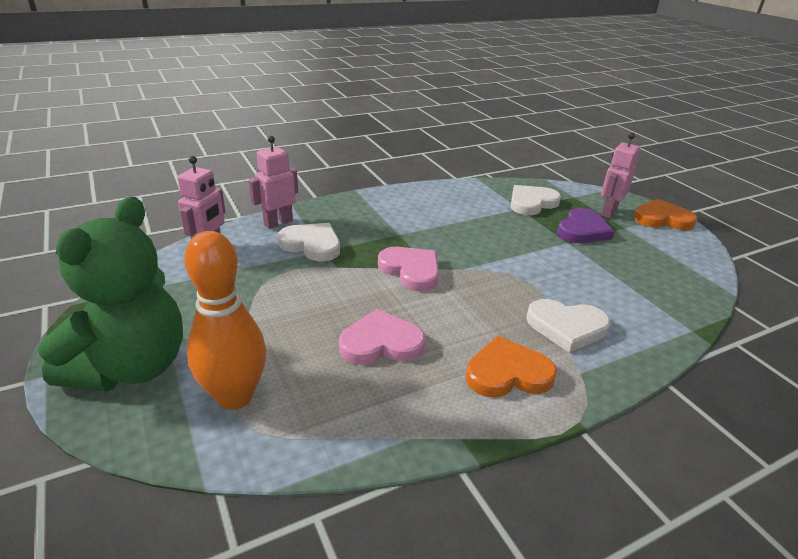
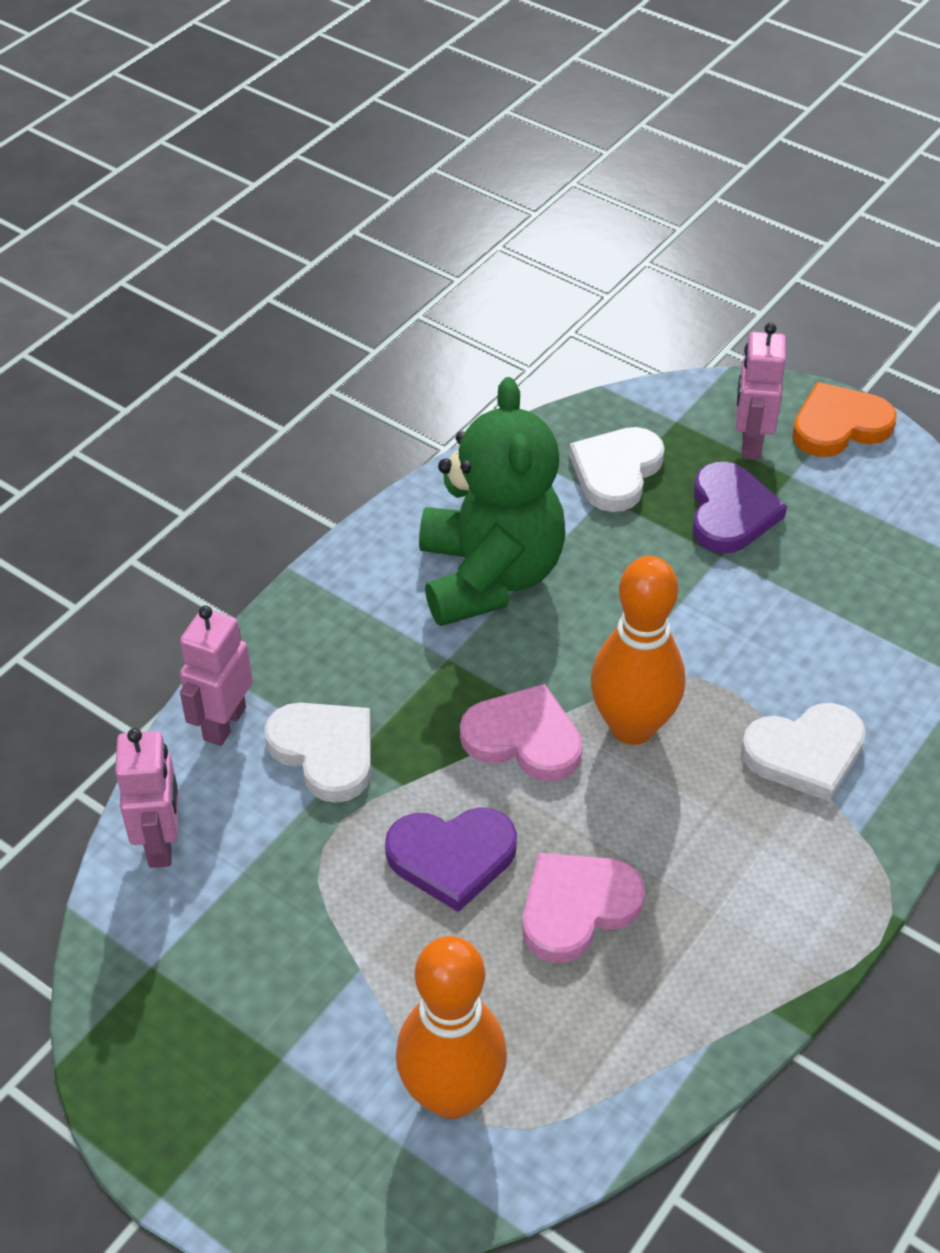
camera: 25 degrees left, 15 degrees up
(131, 367) = (268, 1123): green teddy bear -> green teddy bear (489, 576)
(312, 245) = (325, 752): white heart -> white heart turned 45 degrees clockwise
(334, 300) = (452, 857): none -> purple heart
(472, 285) = (632, 727): none -> orange bowling pin
(507, 373) = (771, 878): orange heart -> none

